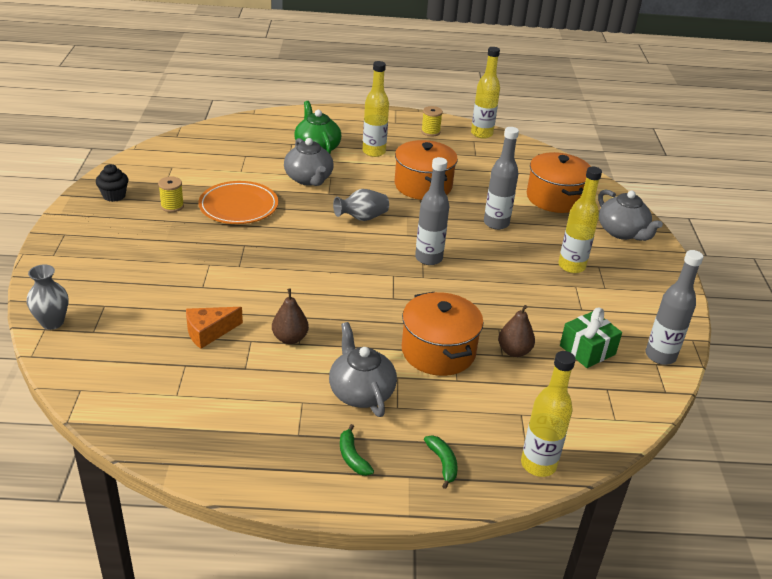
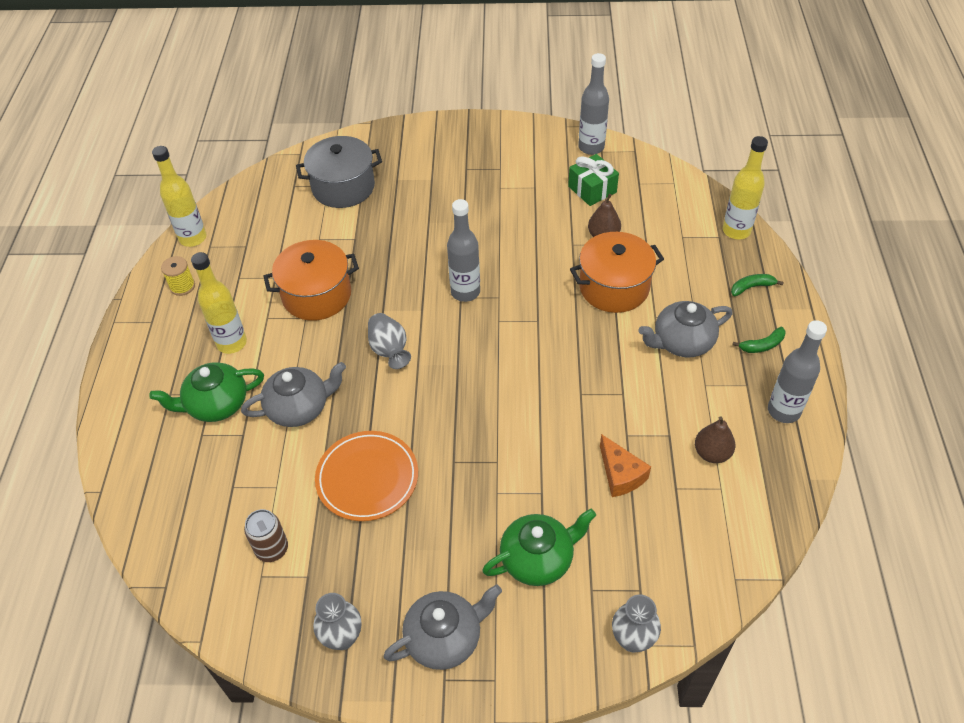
camera: 85 degrees left, 15 degrees up
(114, 196) = (342, 637): black cupcake -> grey vase
(142, 280) = (538, 559): none -> green teapot
(172, 206) = (369, 556): yellow spool -> none
(191, 170) = (272, 549): none -> brown can
(290, 338) = (617, 402): brown pear -> brown pear (712, 453)
(496, 223) = (395, 236): grey bottle -> grey bottle (783, 411)
(555, 198) = (343, 187): orange pot -> grey pot
(571, 266) = (468, 187): yellow bottle -> none
(622, 232) = (406, 146): grey teapot -> grey teapot (445, 637)

